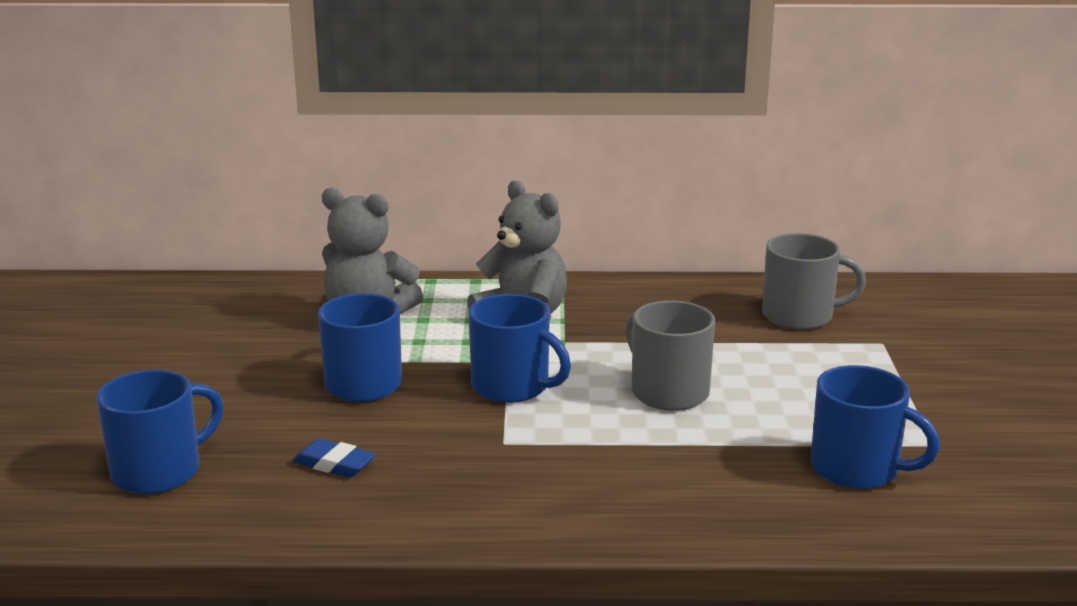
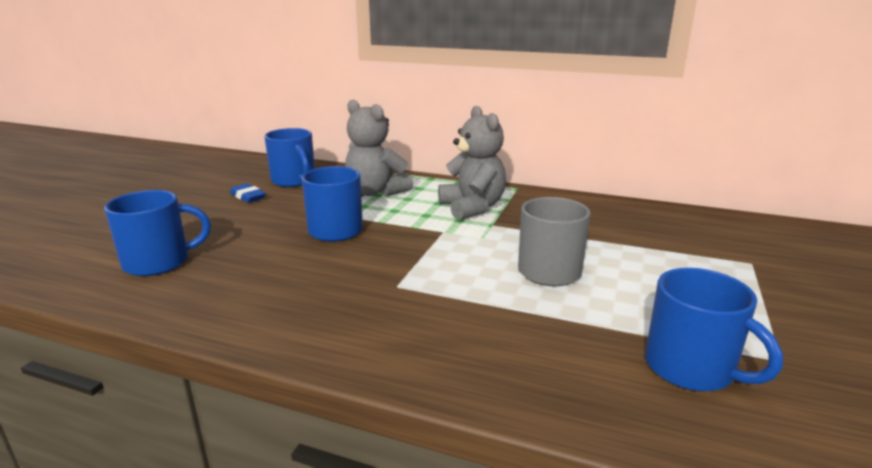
camera: 20 degrees right, 0 degrees up
(335, 464) = (268, 278): blue eraser -> blue eraser (248, 196)
(513, 387) = (433, 248): blue mug -> blue mug (294, 181)
(800, 316) = (684, 233): grey mug -> none

